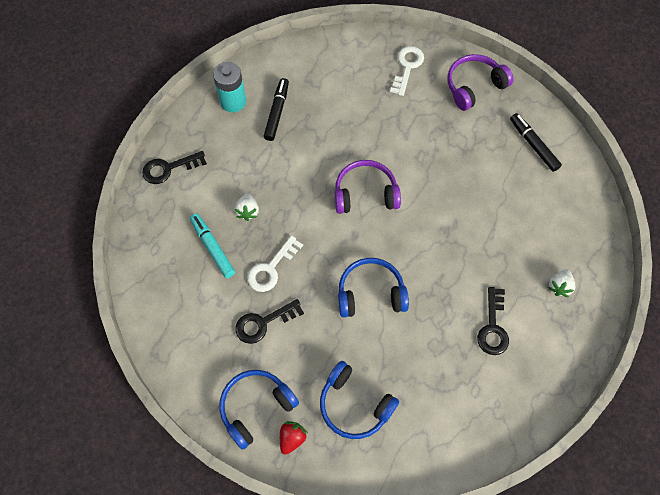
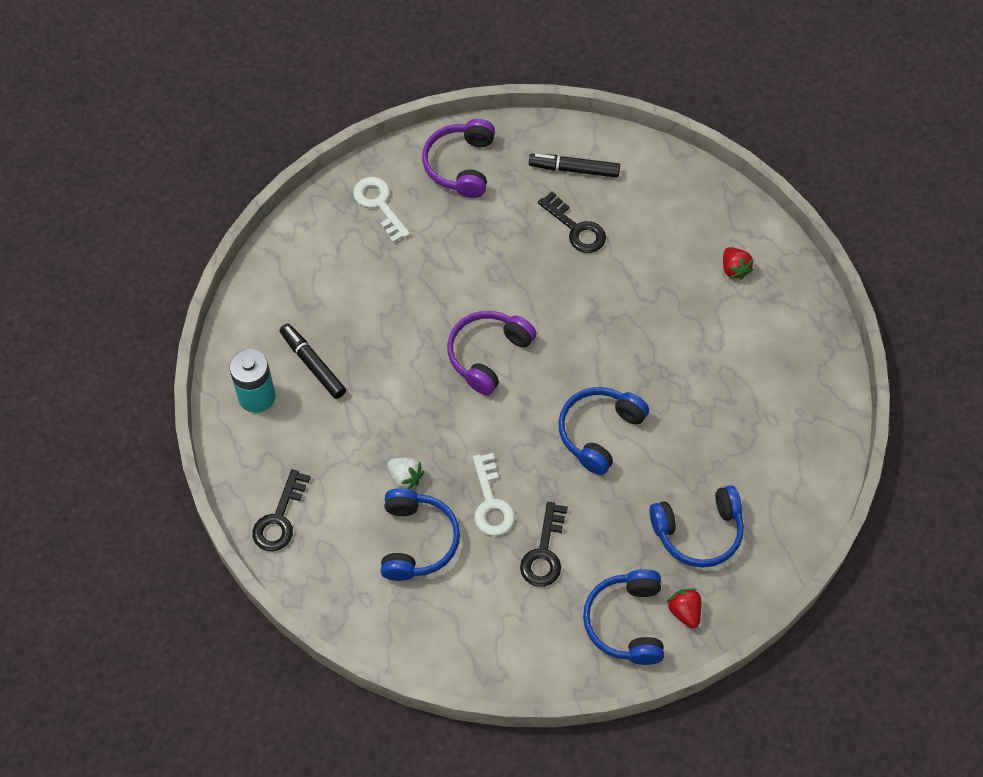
camera: 50 degrees left, 5 degrees down
(213, 248) = (416, 541): turquoise marker -> blue headphones
(493, 327) = (725, 355): black key -> black key (576, 228)
(559, 286) = (734, 269): white strawberry -> red strawberry

